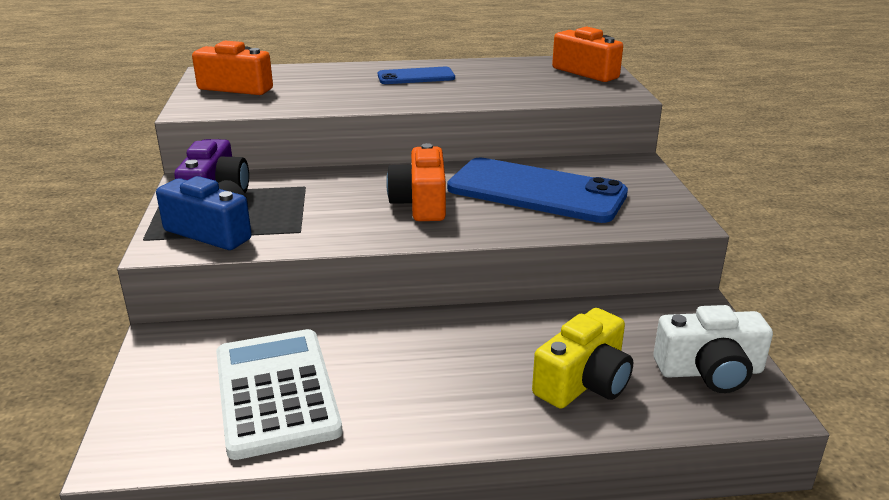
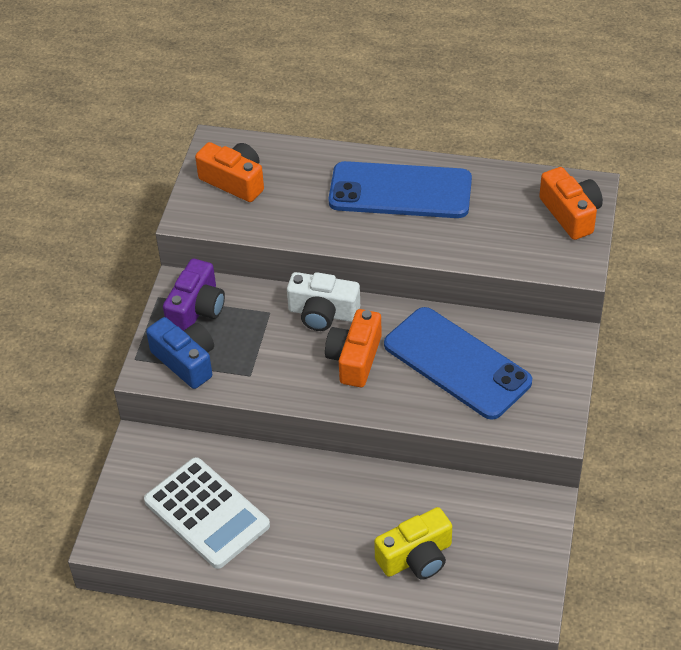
camera: 20 degrees right, 20 degrees up
(276, 392) = (207, 513): white calculator -> white calculator turned 135 degrees clockwise
(416, 77) = (400, 191): blue phone -> blue phone, size x1.92
(710, 371) = (512, 570): white camera -> white camera (323, 313)

